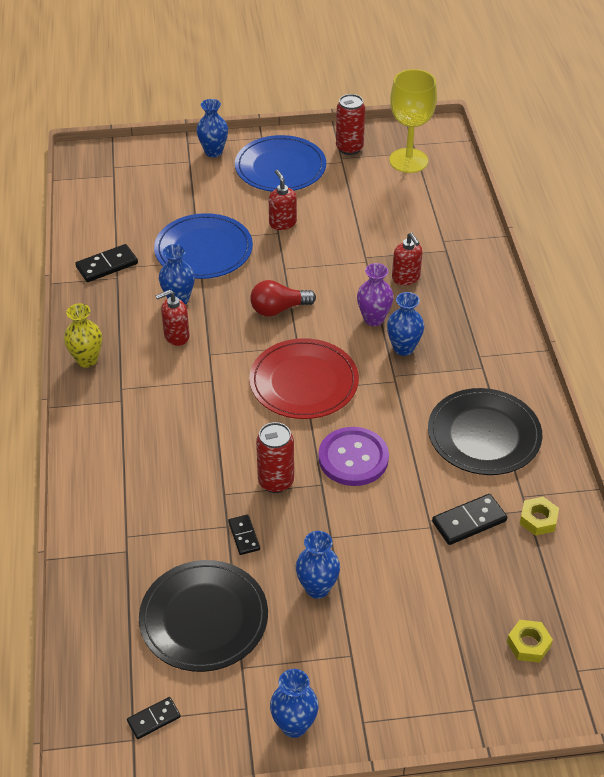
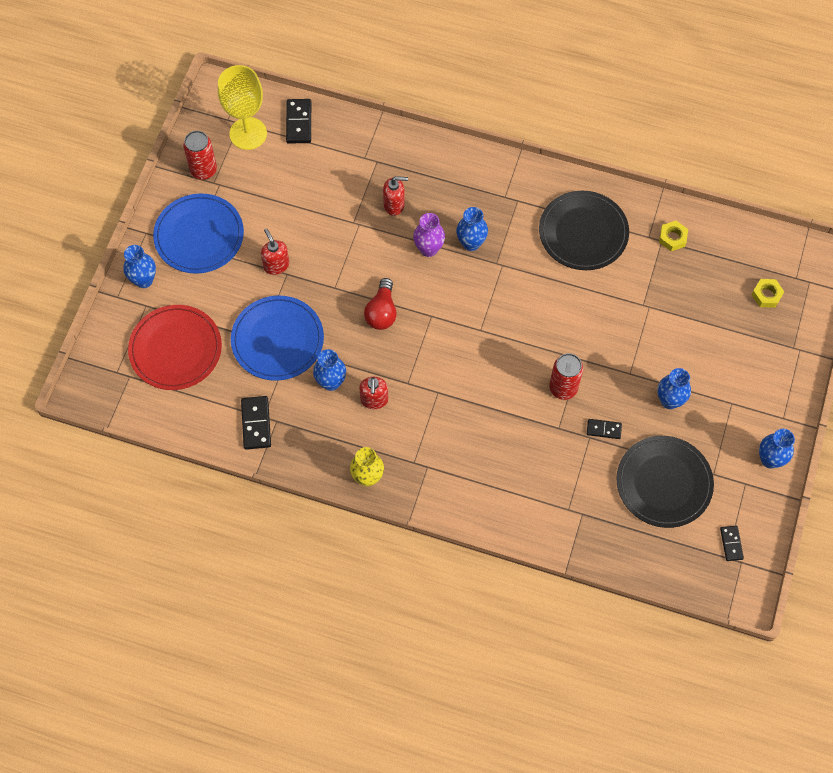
camera: 65 degrees left, 20 degrees up
(282, 223) = (276, 265): red soap dispenser -> red soap dispenser turned 60 degrees clockwise
(304, 382) = (472, 328): red plate -> red plate (175, 349)
(353, 458) = (565, 327): purple button -> none
(469, 521) = (655, 280): black domino -> black domino (299, 122)

